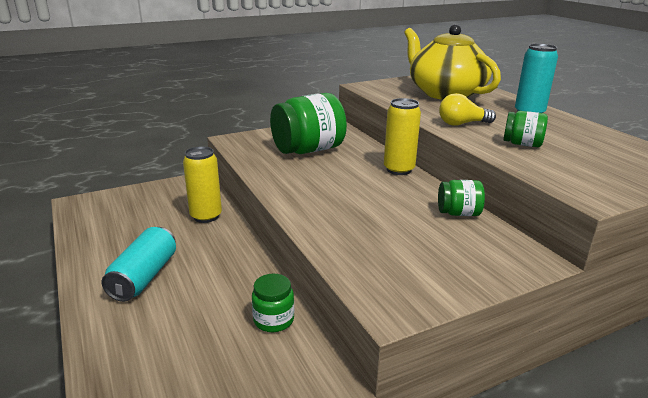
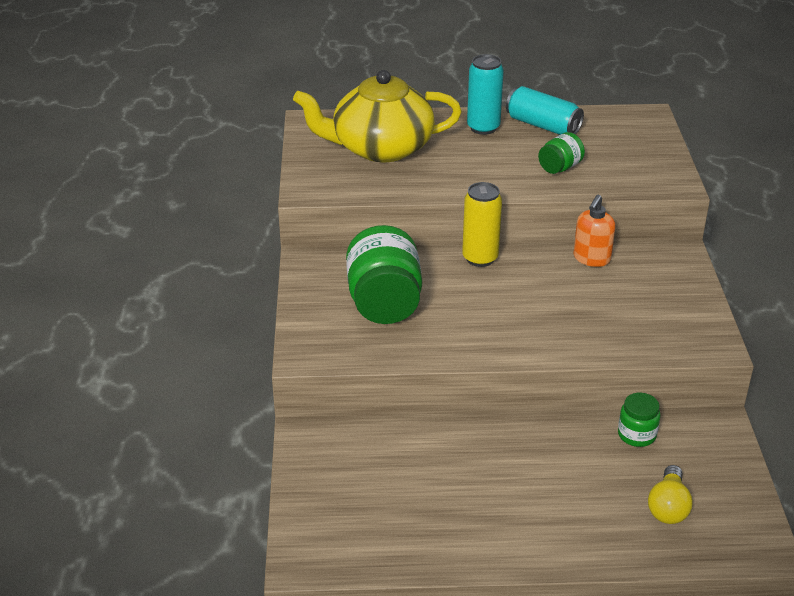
camera: 65 degrees left, 10 degrees up
(144, 277) = (526, 511): turquoise can -> turquoise can (543, 125)
(206, 216) = (415, 443): yellow can -> none
(458, 213) = (591, 259): green jar -> orange soap dispenser
(462, 124) = (488, 177): yellow light bulb -> yellow light bulb (668, 507)

